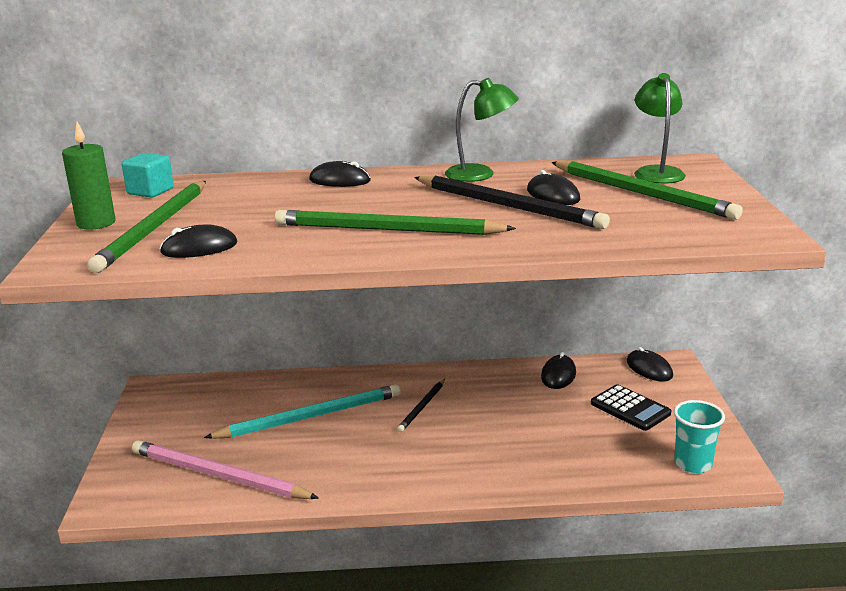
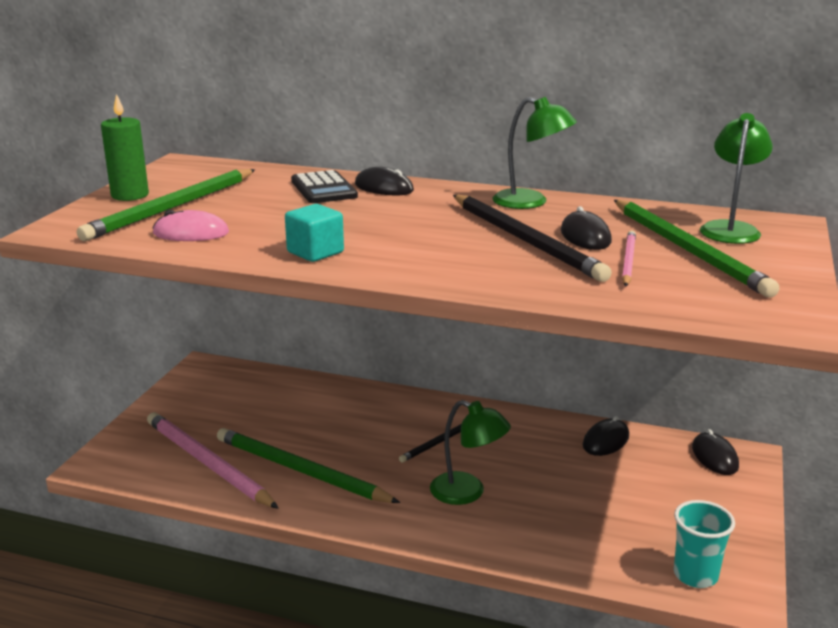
camera: 20 degrees right, 0 degrees up
(150, 191) = (204, 172): turquoise cube -> turquoise cube (315, 252)
(199, 248) = (191, 233): black mouse -> pink mouse
(310, 417) = (326, 426): turquoise pencil -> none
(387, 230) = (378, 244): green pencil -> green pencil (300, 470)
(474, 444) = (467, 492): none -> green lamp
(606, 209) = (628, 261): none -> pink pencil
(630, 408) = (663, 496): black calculator -> black calculator (323, 189)

